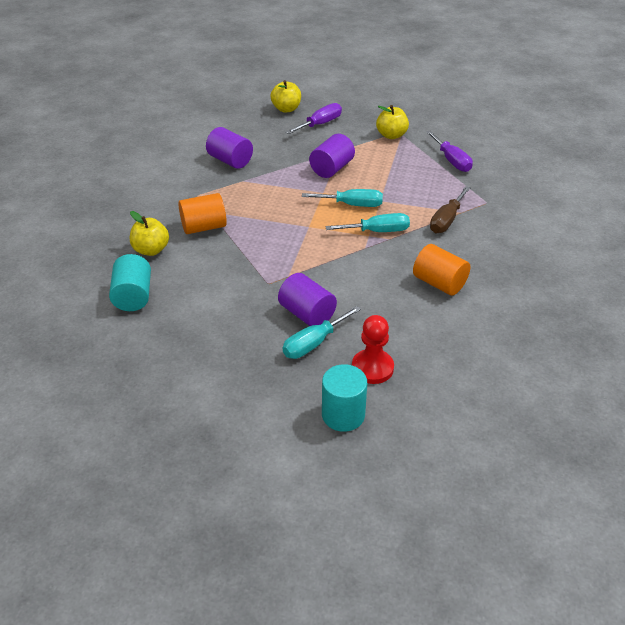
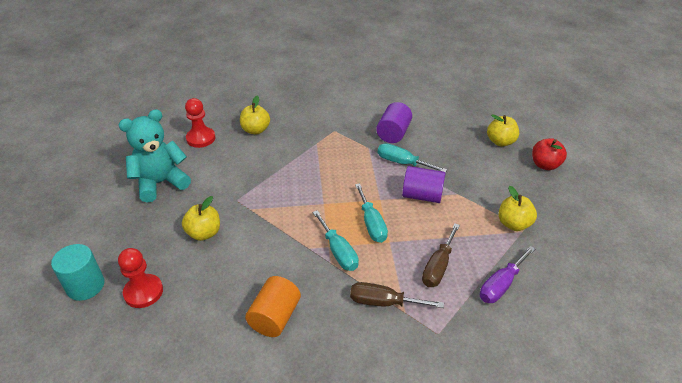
camera: 70 degrees right, 0 degrees up
(133, 296) = (201, 138): turquoise cylinder -> red pawn
(199, 340) = (161, 183): none -> turquoise teddy bear
(204, 227) = (294, 146): orange cylinder -> none
(307, 314) = (204, 233): purple cylinder -> yellow apple
(314, 343) = (168, 246): turquoise screwdriver -> turquoise screwdriver (402, 163)
(320, 124) = (492, 169): purple screwdriver -> none
(331, 99) = (545, 165): none -> red apple
(420, 183) = (438, 266): none -> brown screwdriver

